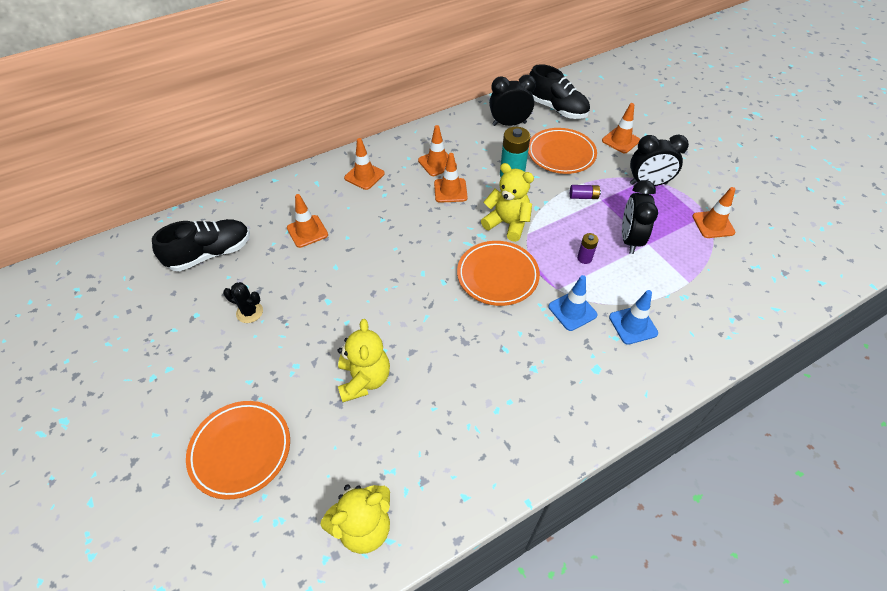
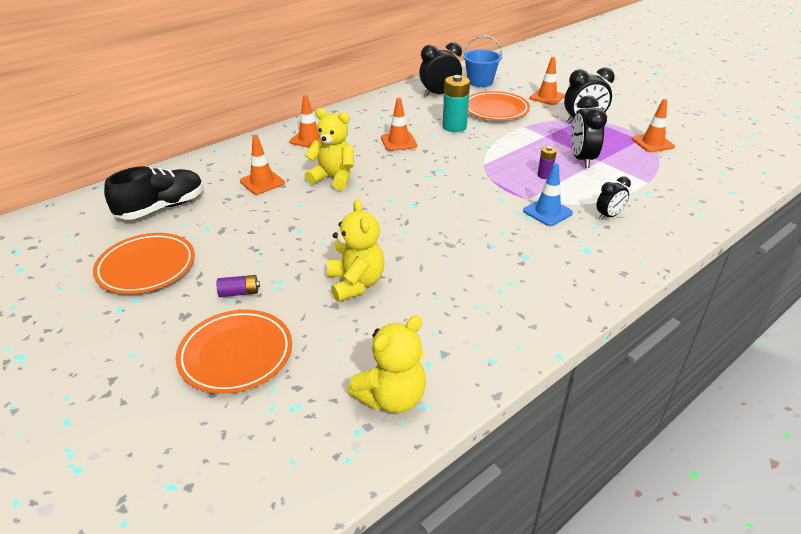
camera: 10 degrees left, 15 degrees down
(249, 312) = (216, 246): black cactus -> none
(437, 163) = (379, 125): orange traffic cone -> none
(497, 276) = (466, 195): orange plate -> orange plate (146, 267)
(507, 224) = (462, 159): yellow teddy bear -> yellow teddy bear (333, 178)
(556, 109) = (480, 82): black shoe -> blue bucket
(583, 197) = (527, 135): purple battery -> purple battery (239, 293)
(633, 325) = (608, 216): blue traffic cone -> black clock

